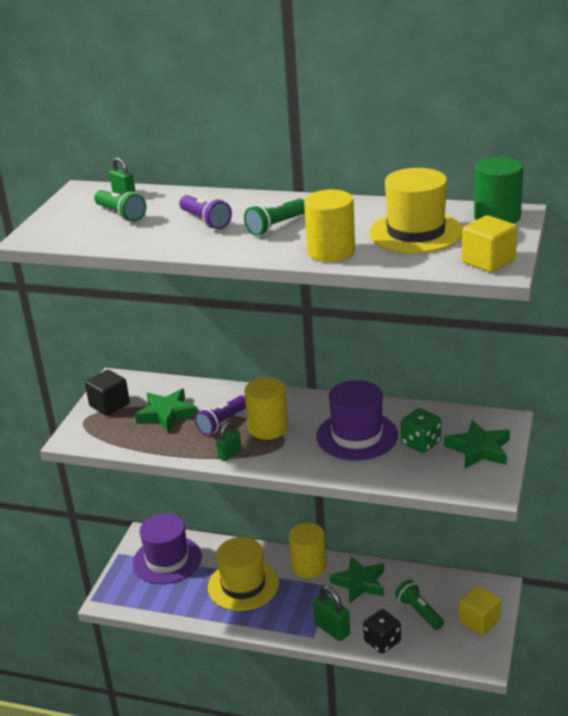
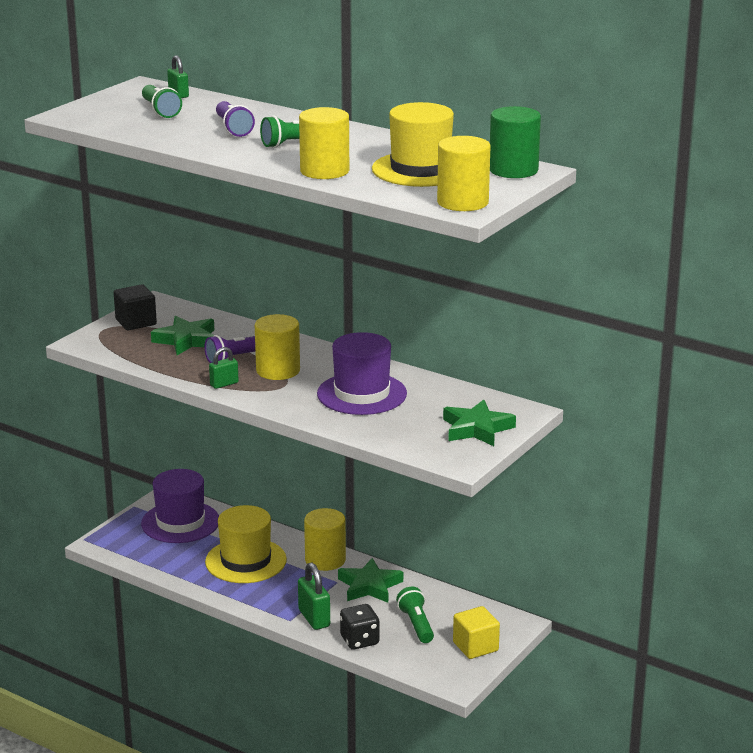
camera: 15 degrees right, 5 degrees down
(421, 443) = (421, 412): green dice -> none
(488, 261) = (462, 202): yellow cube -> yellow cylinder

